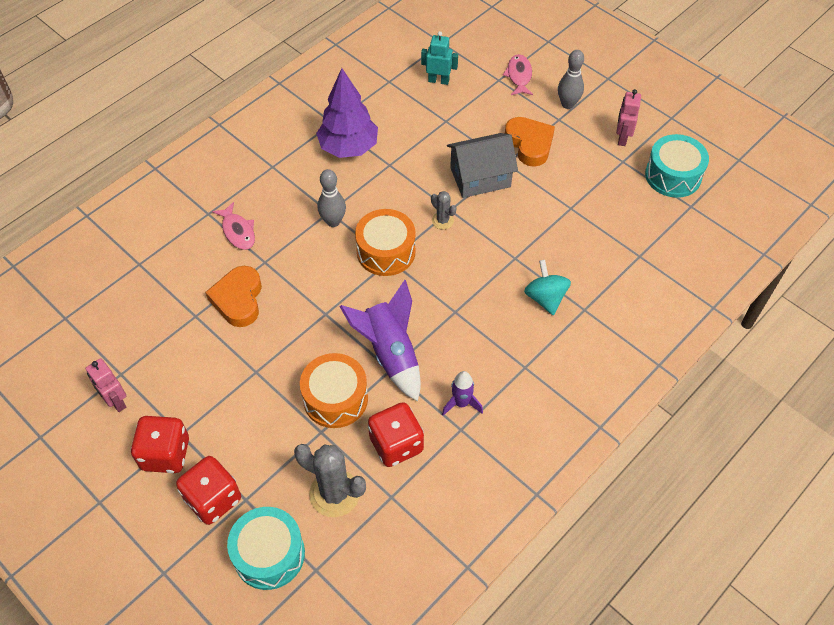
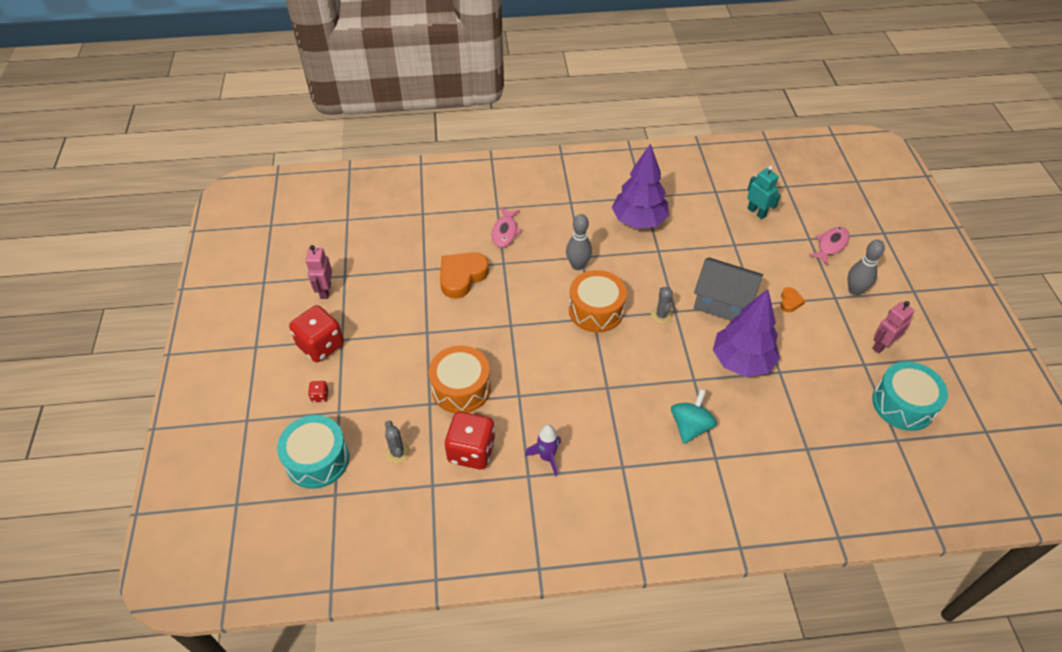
camera: 40 degrees right, 5 degrees down
(213, 499) = (320, 396): red dice -> red dice, size x0.42
(334, 493) = (397, 452): grey cactus -> grey cactus, size x0.52
(390, 353) = (530, 384): purple rocket -> none
(529, 144) = (790, 302): orange heart -> orange heart, size x0.48
(537, 218) = (741, 361): none -> purple tree

